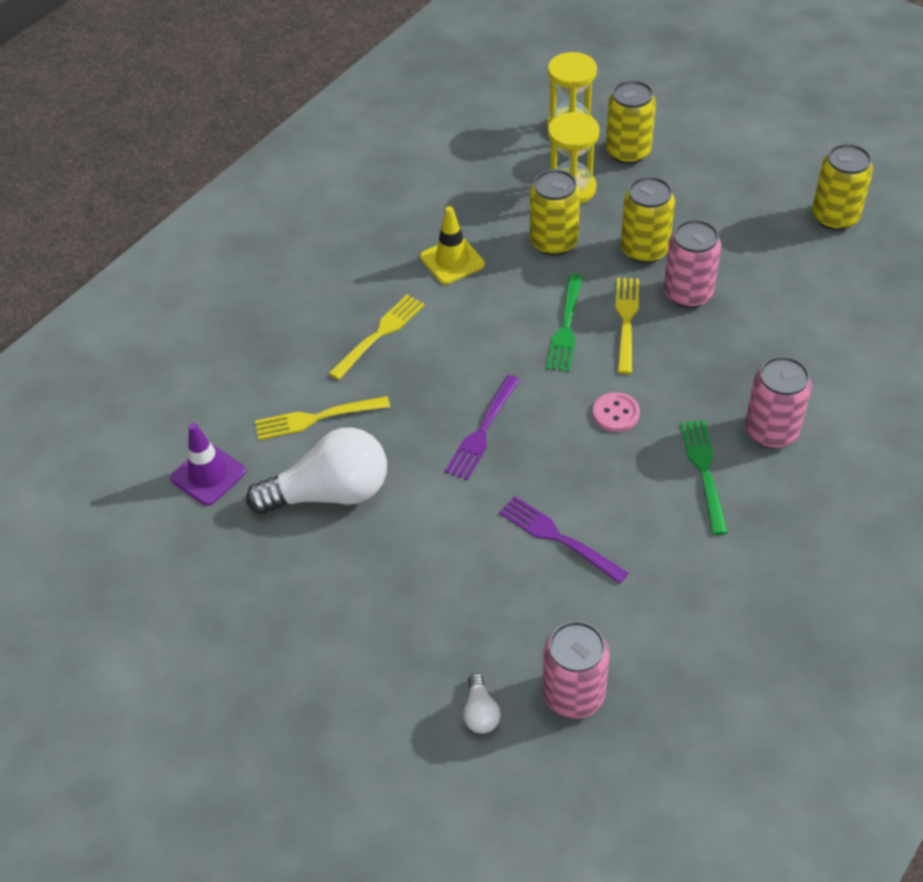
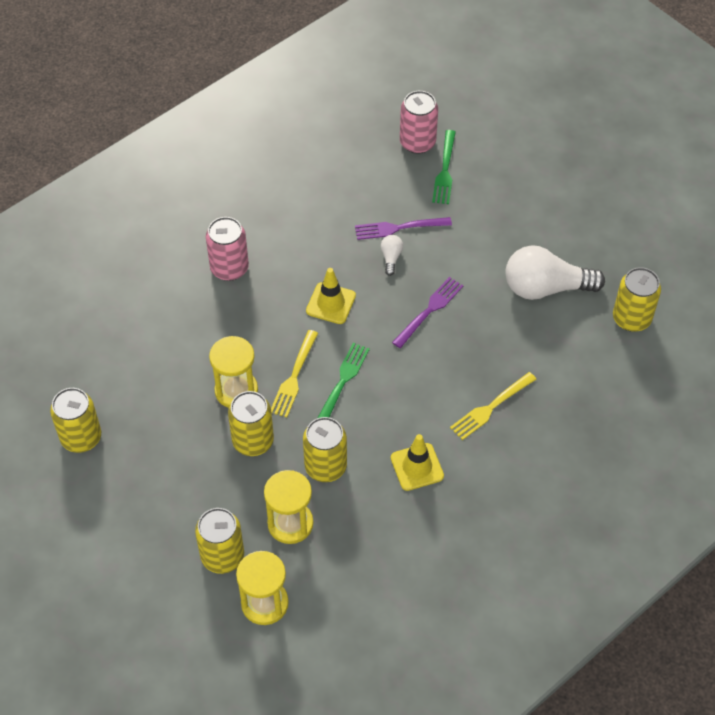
camera: 170 degrees left, 5 degrees up
(208, 475) = (631, 318): purple traffic cone -> yellow can
(317, 418) = (549, 346): yellow fork -> none
(480, 712) = (473, 144): white light bulb -> white light bulb (391, 258)
(558, 538) = (399, 228): purple fork -> purple fork turned 120 degrees clockwise
(616, 413) = (331, 303): pink button -> yellow traffic cone
(688, 293) = (236, 391): pink can -> yellow hourglass
(704, 471) = (287, 250): green fork -> green fork (445, 170)

